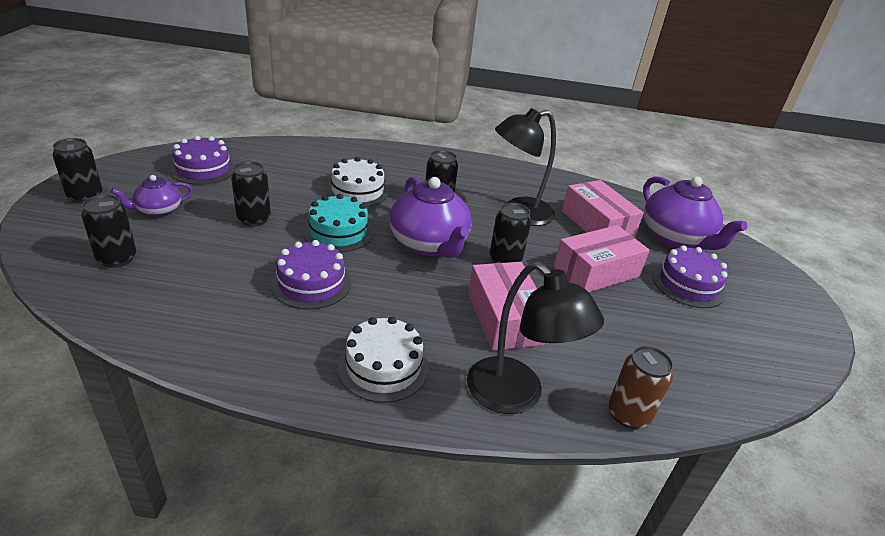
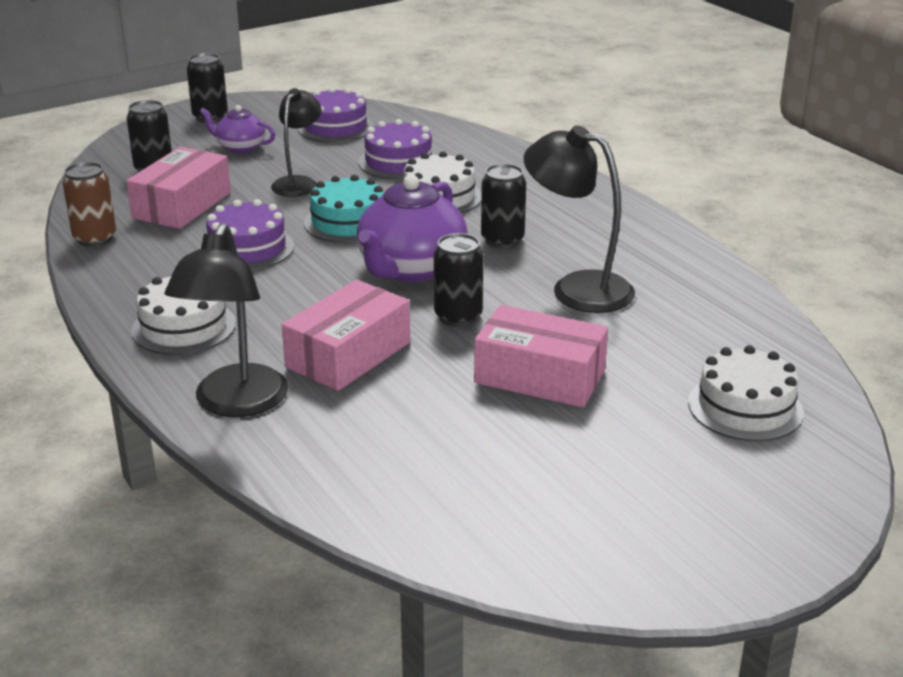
camera: 55 degrees right, 5 degrees down
(254, 219) = (298, 183): black can -> black lamp
(597, 224) = (658, 343): pink box -> pink box (182, 205)
(628, 414) = (295, 475): brown can -> brown can (95, 238)
(676, 238) = (745, 407): purple teapot -> white cake
(688, 284) = (632, 448): purple cake -> purple cake (398, 162)

